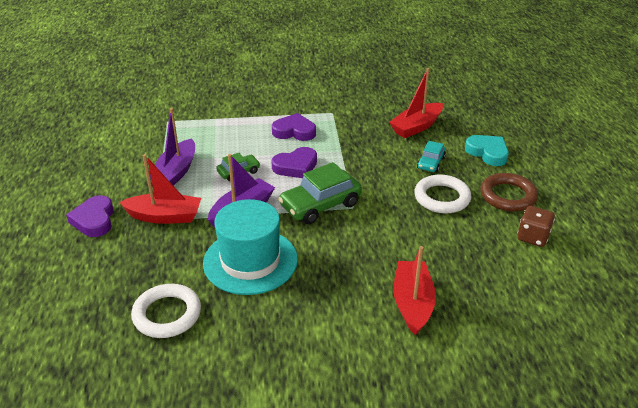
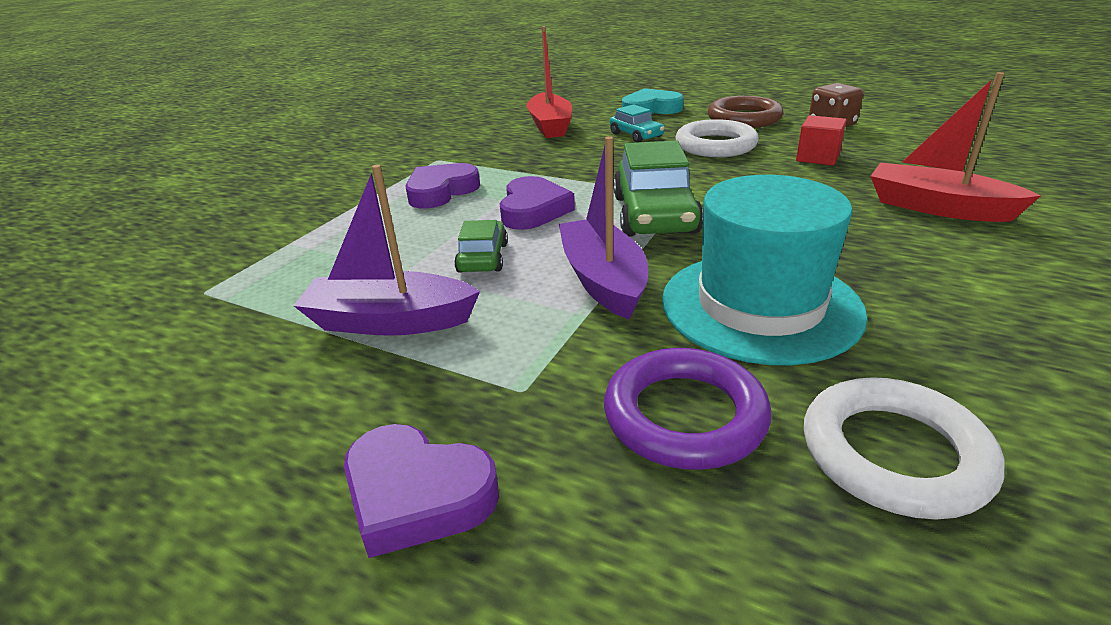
camera: 55 degrees left, 5 degrees down
(161, 261) = (684, 415): none -> purple ring
(164, 216) = (526, 372): red boat -> none
(176, 172) = (390, 321): purple boat -> purple boat turned 135 degrees clockwise
(457, 243) = (817, 157): none -> red cube

